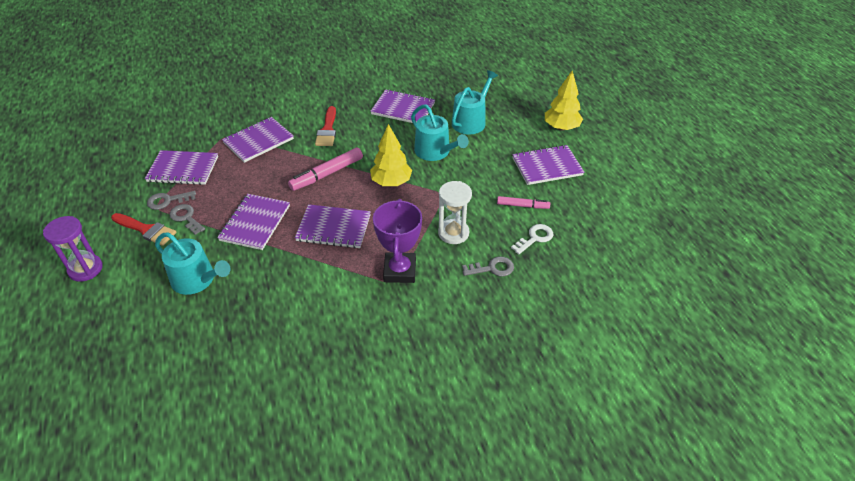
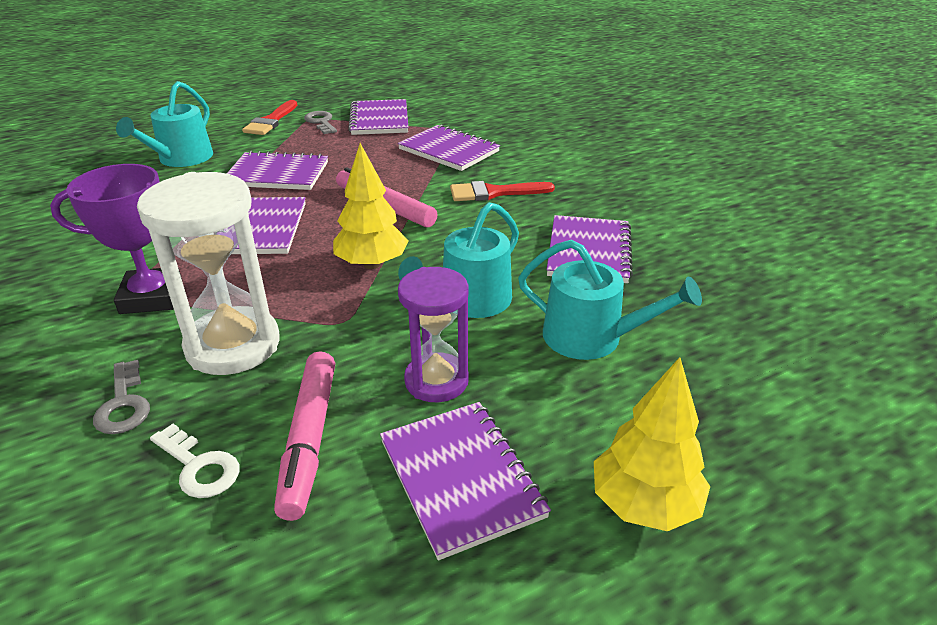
camera: 80 degrees right, 10 degrees down
(85, 269) = (215, 107): purple hourglass -> purple hourglass (436, 381)
(186, 218) = (290, 136): grey key -> none
(453, 233) = (233, 345): white hourglass -> white hourglass, size x1.53
(522, 206) = (310, 439): pink marker -> pink marker, size x1.64

